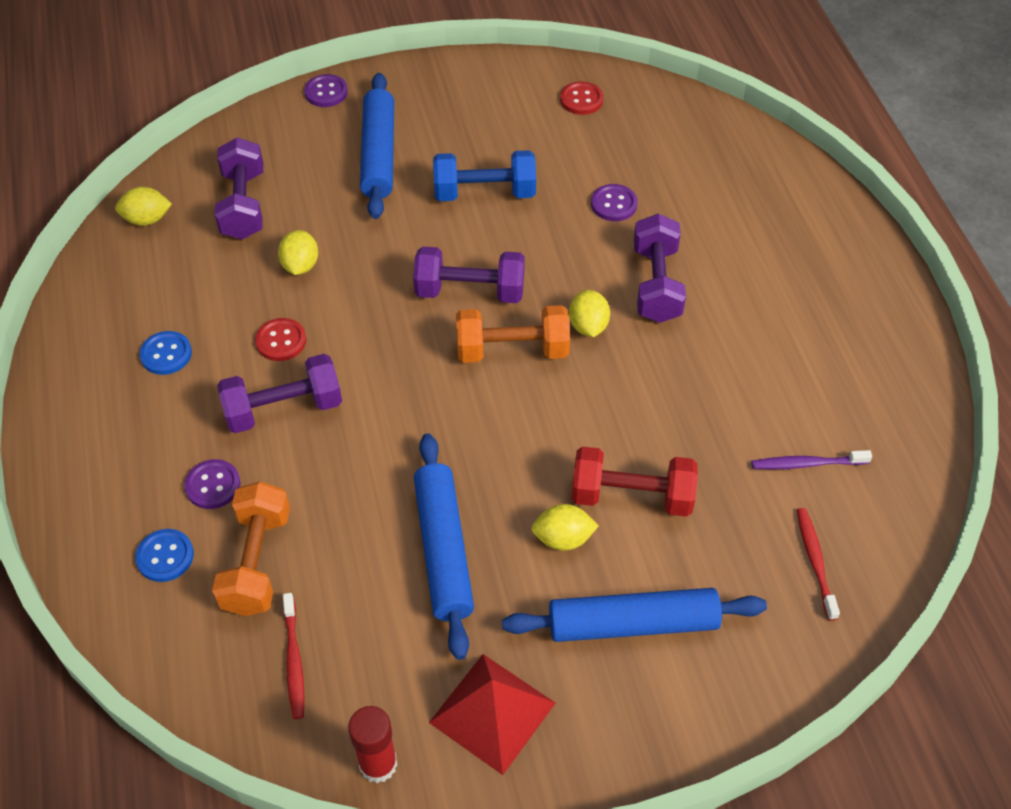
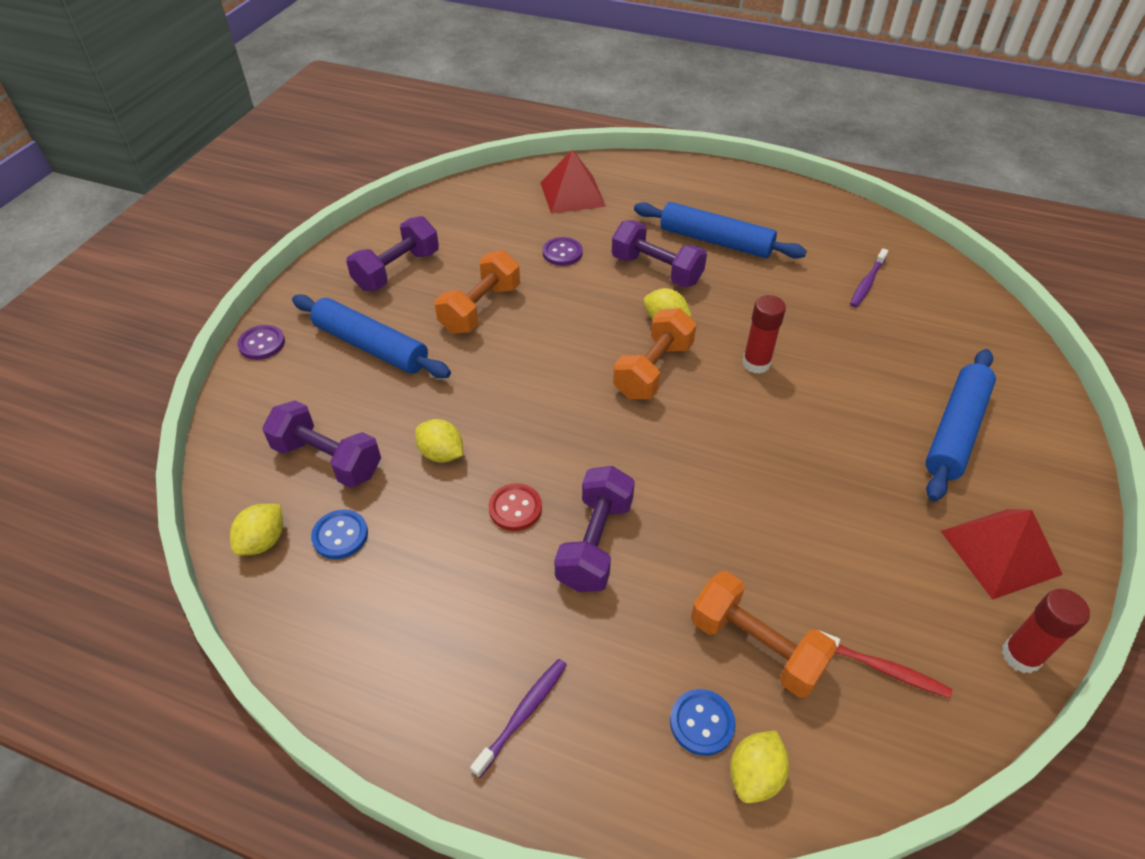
camera: 55 degrees left, 5 degrees down
(105, 445) = (522, 715): none -> purple toothbrush
(166, 354) = (451, 605): blue button -> blue button (340, 535)
(213, 485) = (643, 640): purple button -> none
(443, 550) = (823, 506): blue rolling pin -> blue rolling pin (715, 241)
(470, 291) = (572, 364): purple dumbbell -> purple dumbbell (397, 270)
(484, 192) = (480, 308): blue dumbbell -> orange dumbbell
(563, 538) = (856, 430): yellow lemon -> yellow lemon (755, 775)
(581, 100) = (445, 218): red button -> none
(589, 422) = (756, 363): none -> red glue stick
(631, 496) = (839, 375): red dumbbell -> none
(712, 163) = (572, 194): none -> red pyramid
(815, 562) = (950, 319): red toothbrush -> none

